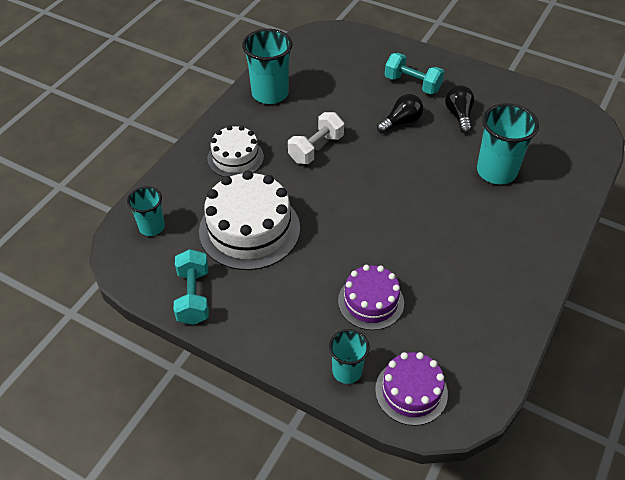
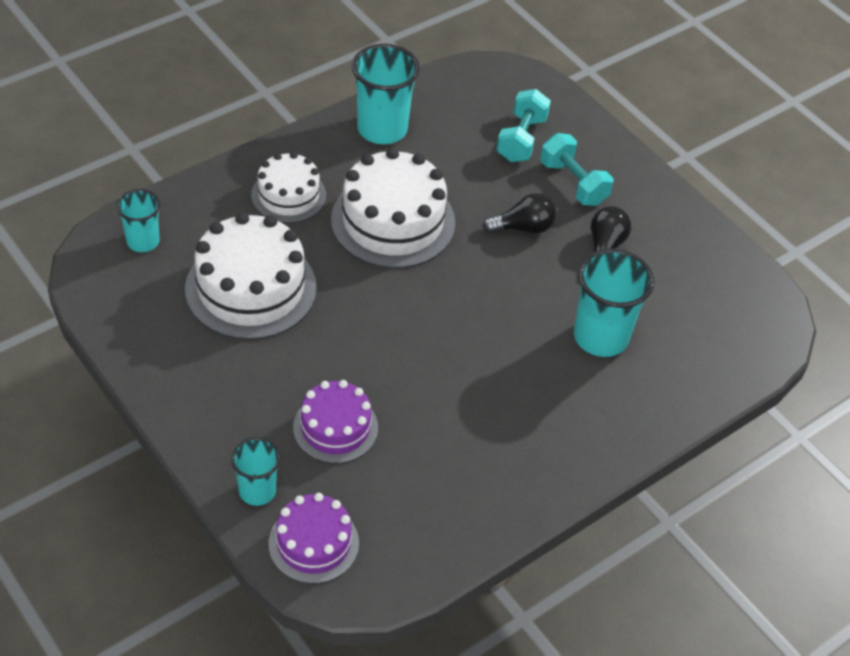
camera: 20 degrees right, 0 degrees up
(193, 296) = (141, 339): turquoise dumbbell -> turquoise dumbbell (521, 139)
(316, 149) = (393, 221): white dumbbell -> white cake

